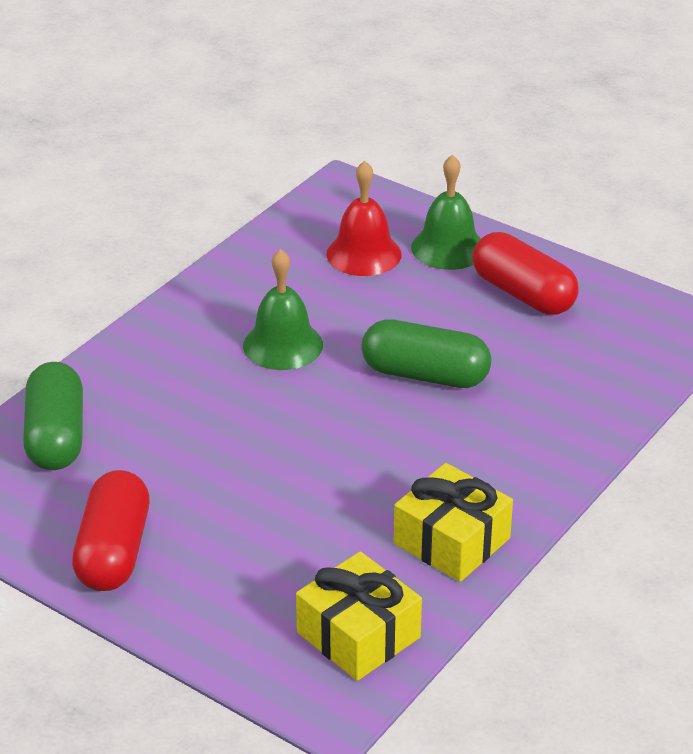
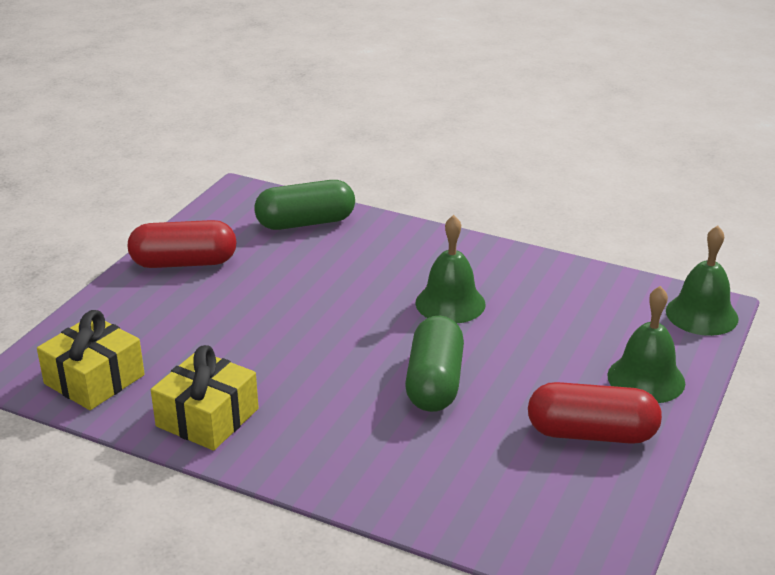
camera: 80 degrees right, 5 degrees down
(353, 195) = (701, 314): none -> green bell
(363, 254) = (607, 330): red bell -> none
(523, 294) = (591, 434): red capsule -> red capsule turned 60 degrees clockwise

